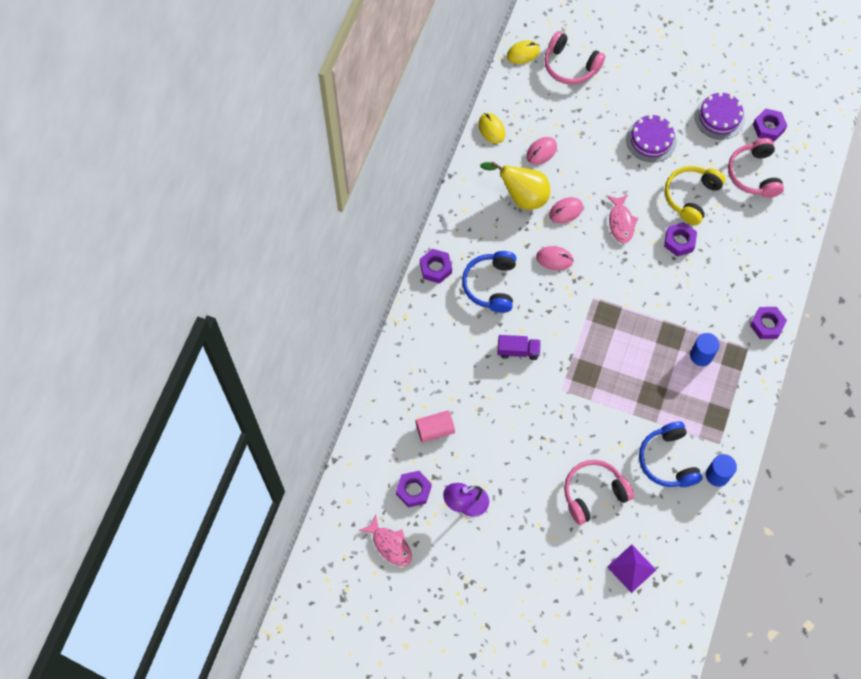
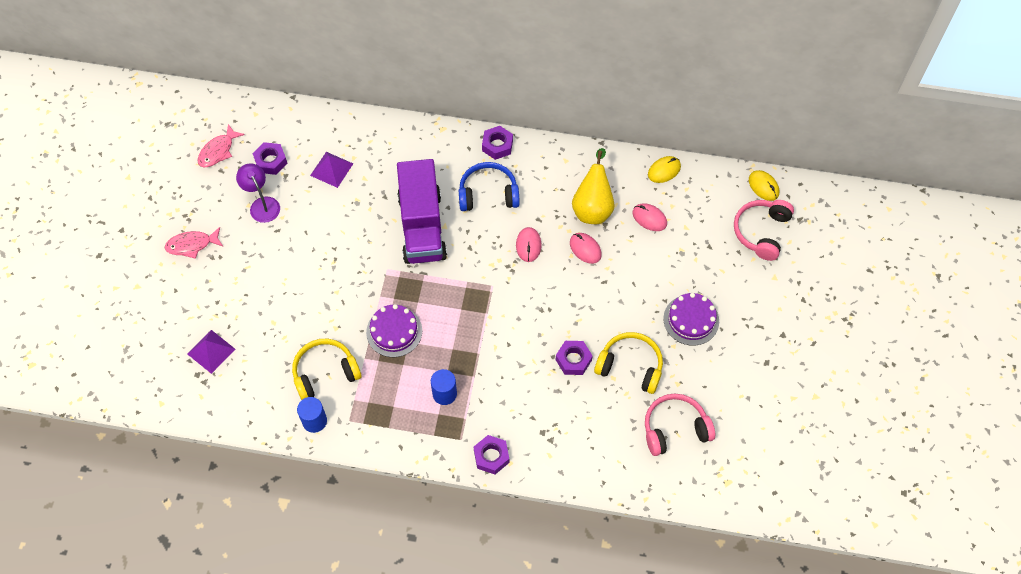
camera: 80 degrees right, 5 degrees down
(435, 430) = (331, 169): pink cylinder -> purple pyramid
(518, 351) = (422, 226): purple truck -> purple truck, size x2.29
(593, 493) = (283, 310): pink headphones -> none
(621, 222) = (583, 301): pink fish -> pink fish (192, 245)
(668, 460) = (325, 373): blue headphones -> yellow headphones
(719, 117) = (739, 386): purple cake -> purple cake (394, 331)
(768, 127) = (739, 440): purple nut -> none

